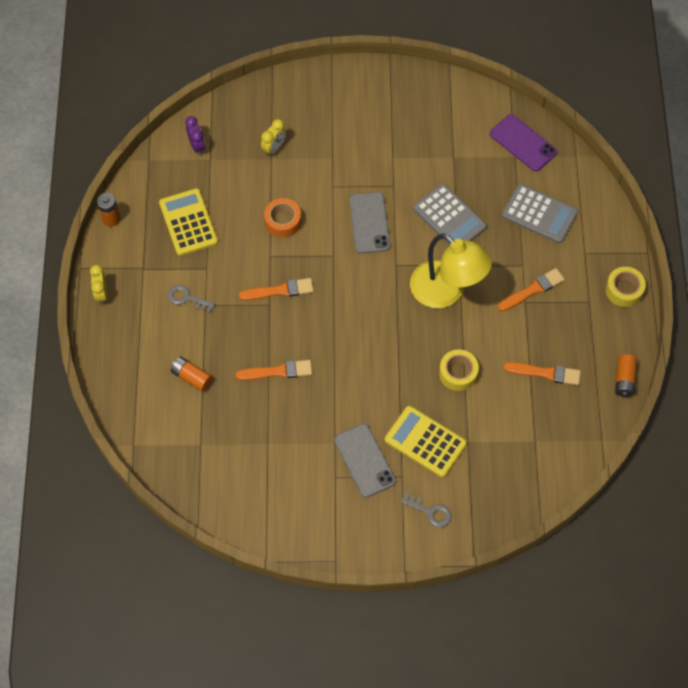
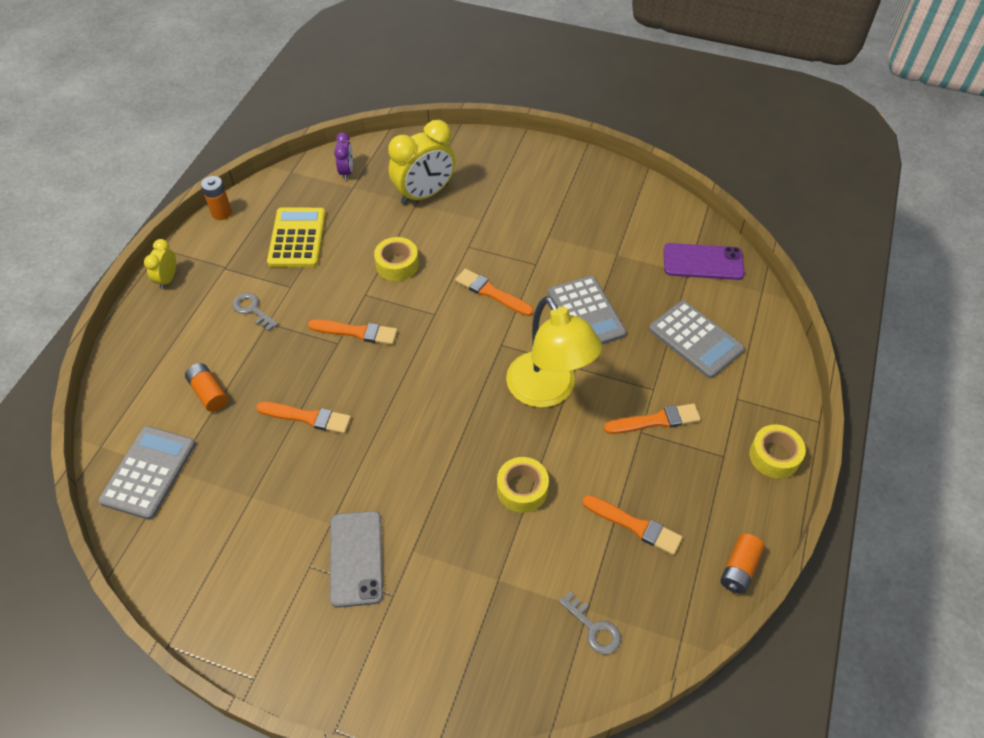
camera: 20 degrees right, 10 degrees down
(182, 452) = (149, 472): none -> grey calculator
(274, 148) = (424, 194): yellow clock -> yellow clock, size x1.97
(283, 221) = (397, 264): orange tape -> yellow tape
(369, 223) = (491, 293): grey phone -> orange brush
(425, 441) = (443, 560): yellow calculator -> none
(430, 512) = (408, 657): grey key -> grey key (594, 628)
(523, 143) = (703, 262): purple phone -> purple phone turned 60 degrees counterclockwise

